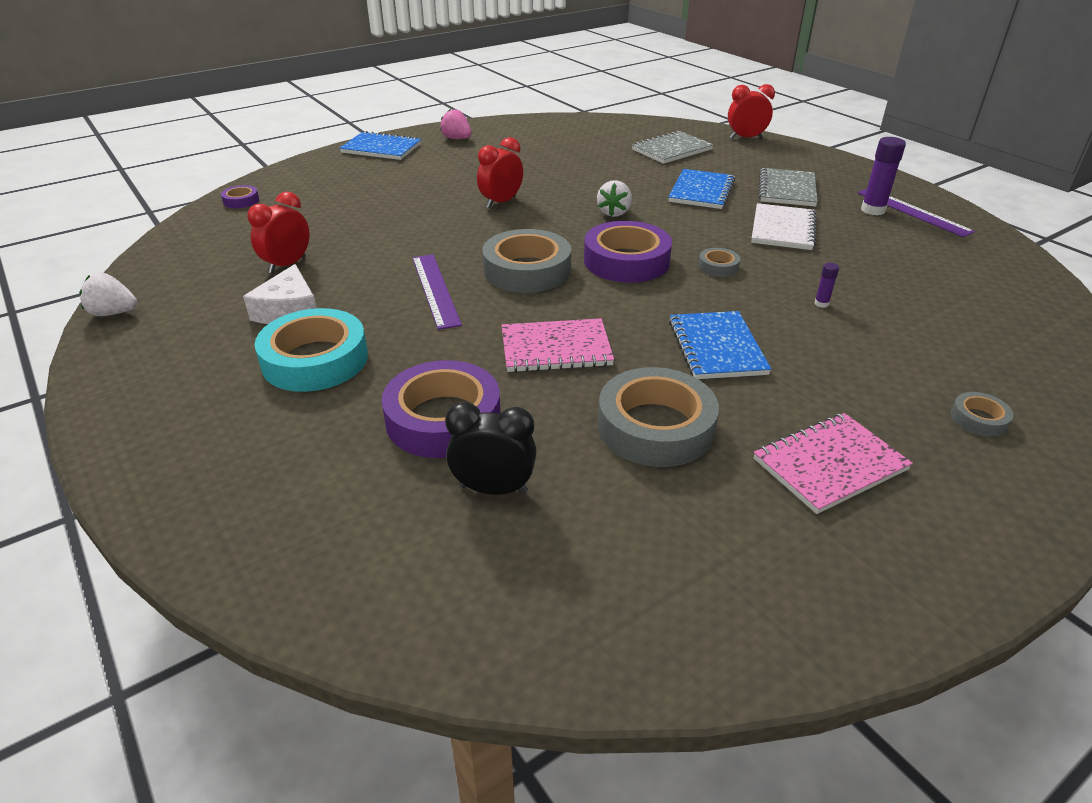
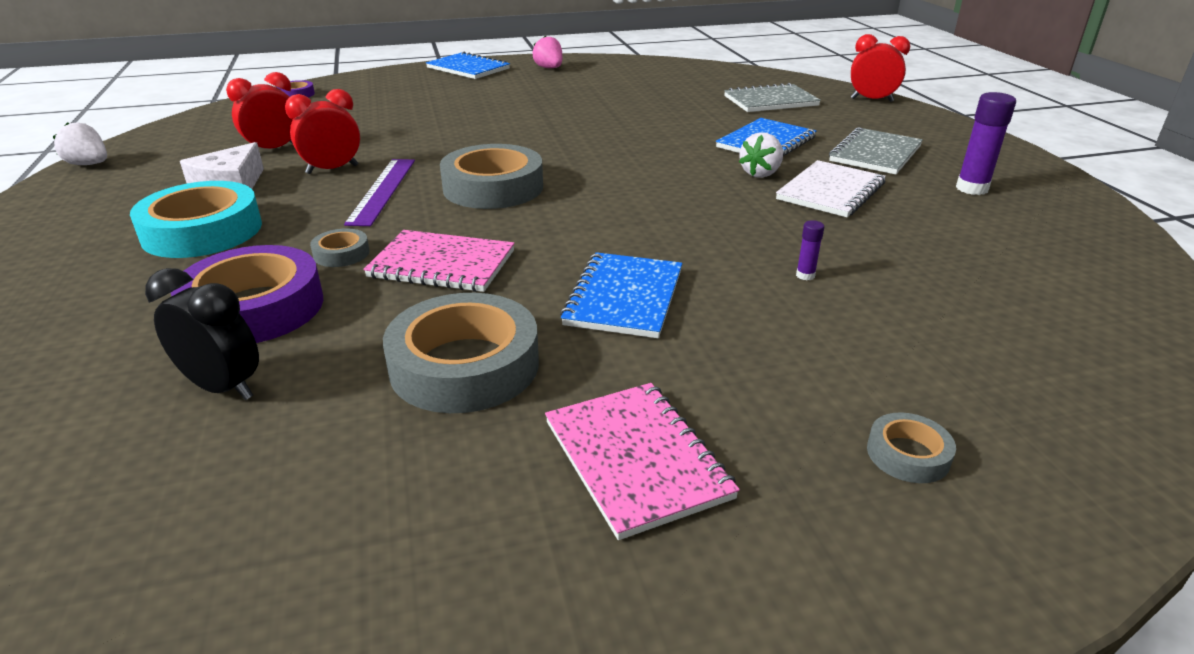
camera: 20 degrees right, 5 degrees down
(501, 202) = (533, 125): red clock -> red clock (332, 169)
(614, 212) = (644, 149): white strawberry -> white strawberry (761, 173)
(626, 261) = (609, 195): purple tape -> none
(718, 266) = (711, 216): grey tape -> grey tape (341, 253)
(829, 464) = (636, 459): pink notebook -> pink notebook turned 75 degrees clockwise
(913, 211) = (1028, 197): purple ruler -> none

